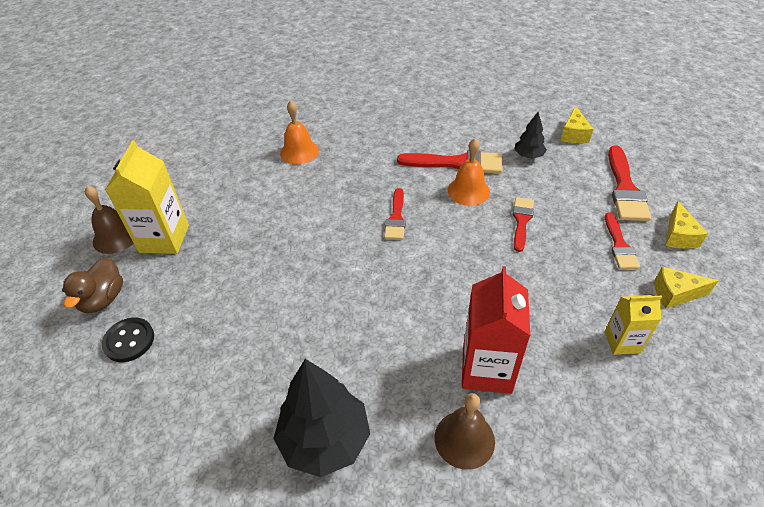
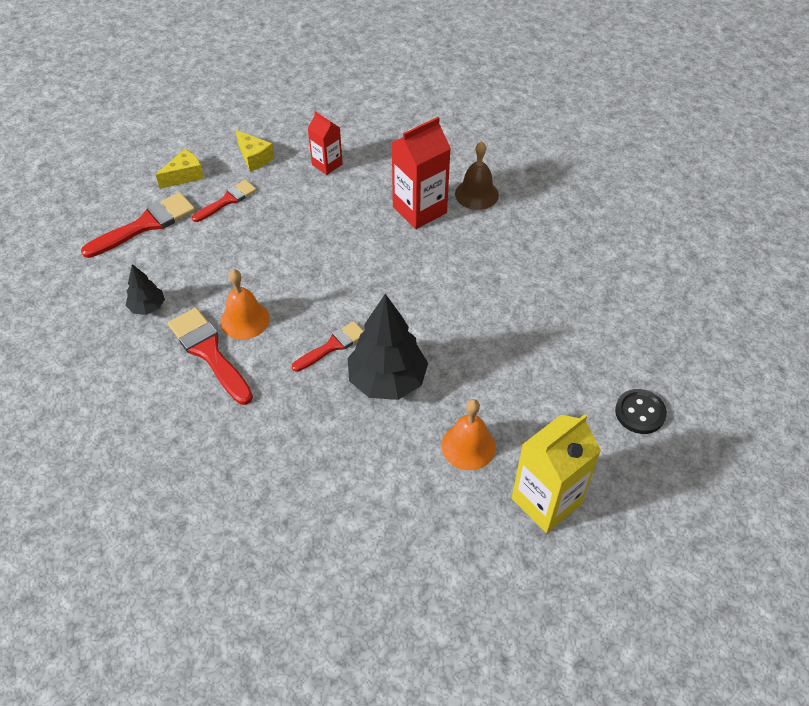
camera: 135 degrees left, 5 degrees up
(103, 299) = (642, 474): brown duck -> none
(115, 237) = (593, 547): brown bell -> none
(299, 152) = (316, 504): orange bell -> orange bell (468, 446)
(325, 440) = (553, 248): black tree -> black tree (387, 380)
(521, 221) = (252, 265): red brush -> none
(573, 134) = (78, 293): yellow cheese -> none
(622, 342) = (327, 164): yellow carton -> red carton

